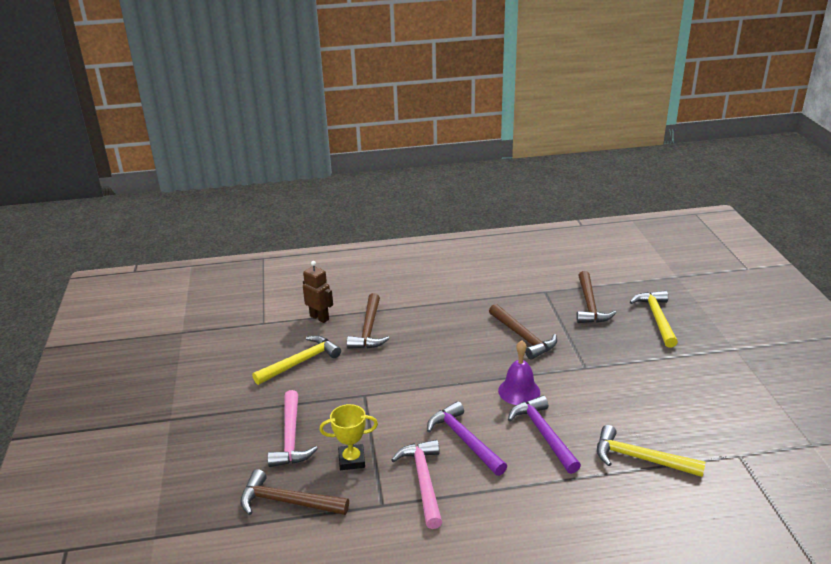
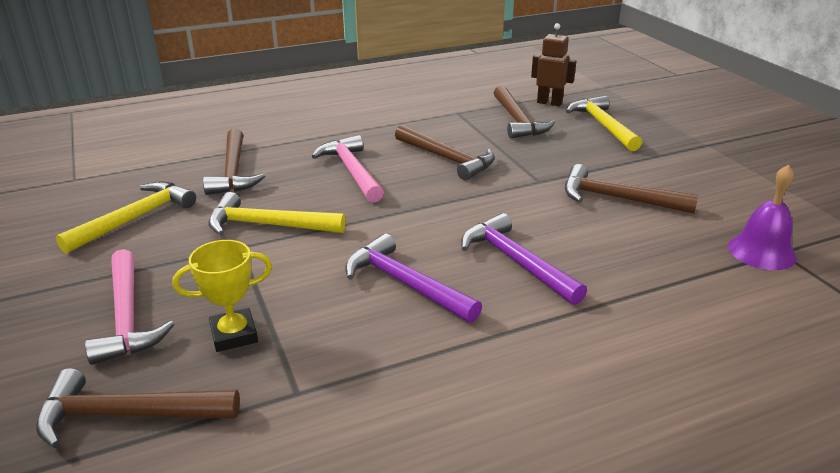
camera: 15 degrees left, 0 degrees up
(319, 318) = (159, 166): brown robot -> brown robot (549, 103)
(423, 481) = (358, 347): pink hammer -> pink hammer (352, 171)
(519, 391) = (463, 216): purple bell -> purple bell (761, 251)
(638, 391) = (617, 198): none -> brown hammer
(640, 458) = (659, 273): yellow hammer -> yellow hammer (268, 225)

